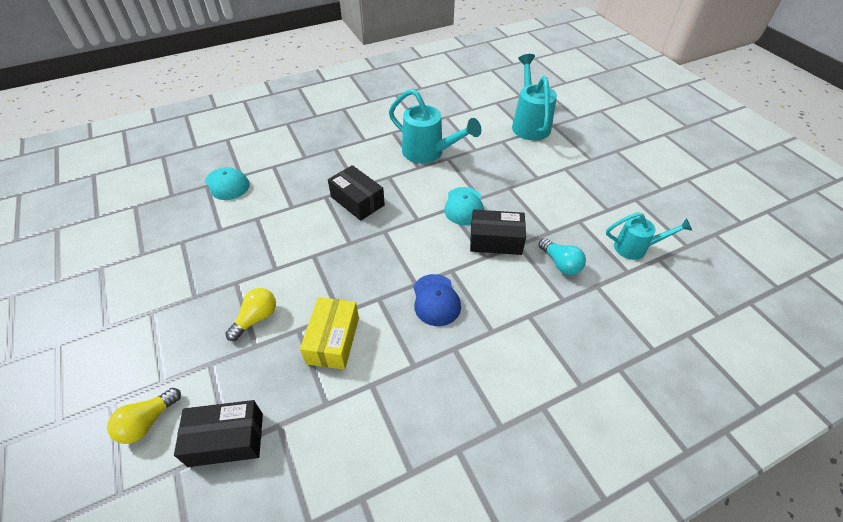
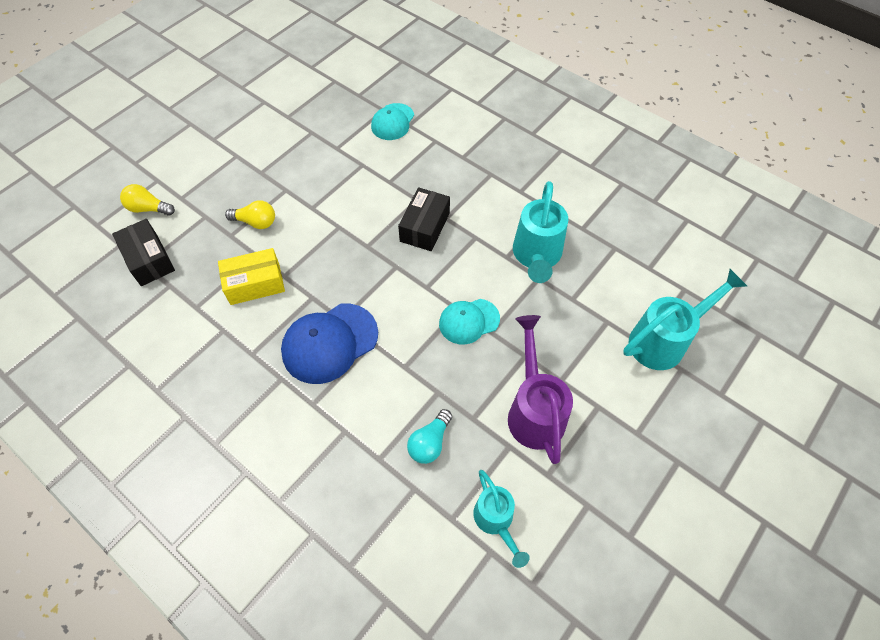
camera: 65 degrees right, 10 degrees up
(436, 300) = (329, 343): blue cap -> blue cap, size x1.58
(495, 240) = (433, 368): black box -> none
(555, 198) = (534, 409): none -> purple watering can

